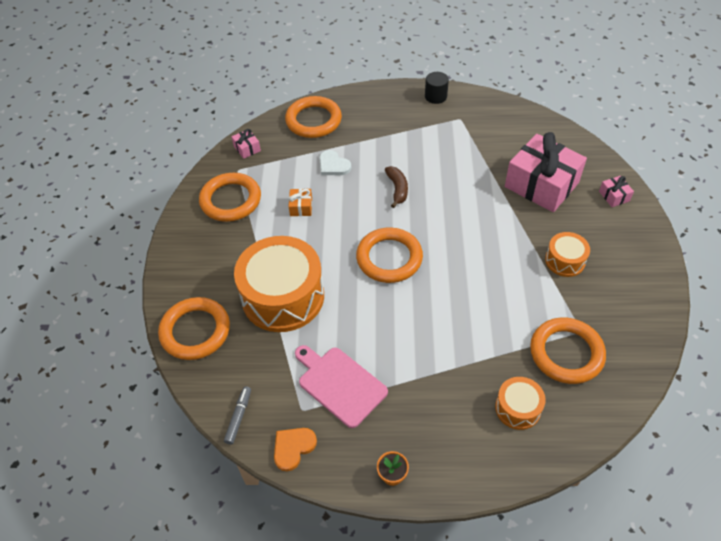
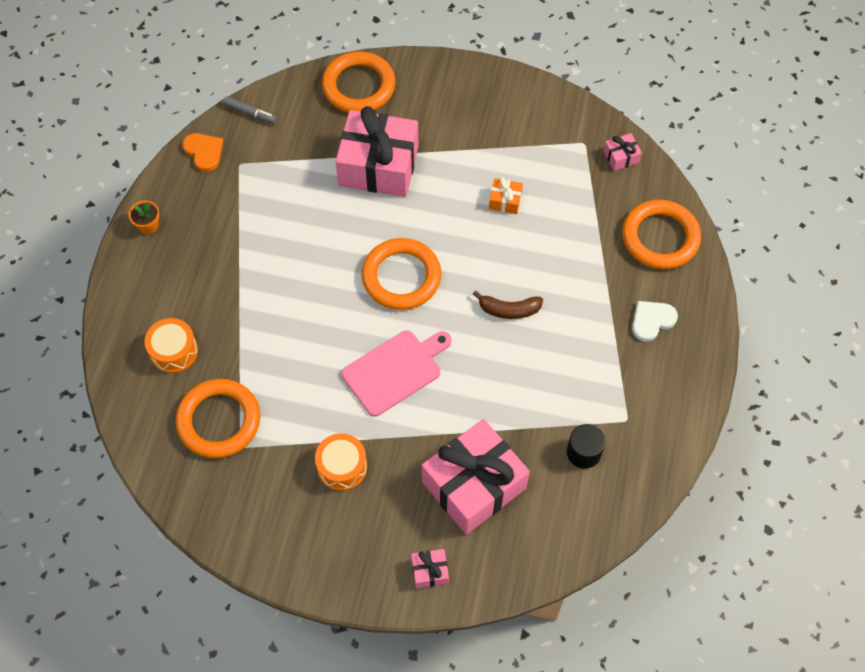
camera: 100 degrees right, 10 degrees up
(231, 200) = (534, 132): orange ring -> none
(283, 296) = (378, 166): orange drum -> pink gift
(333, 165) = (569, 246): white heart -> white heart (652, 320)
(339, 384) = (256, 200): pink cutting board -> pink cutting board (395, 370)
(435, 96) = (683, 401): black cylinder -> black cylinder (583, 452)

